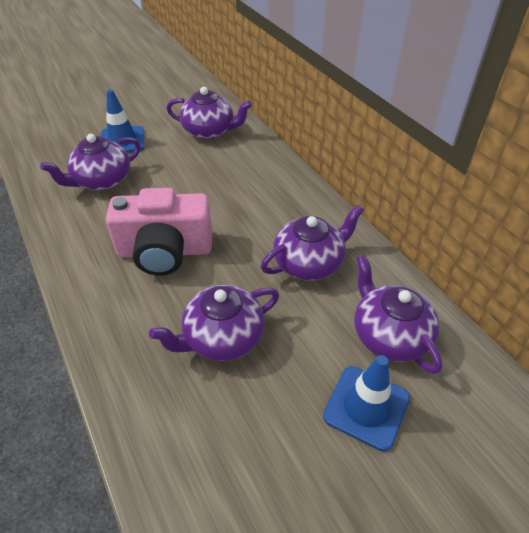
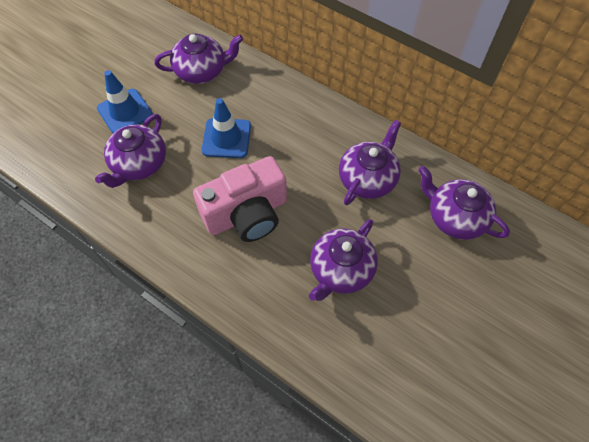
camera: 25 degrees left, 15 degrees up
(366, 407) = (466, 278): blue traffic cone -> blue traffic cone (226, 138)

